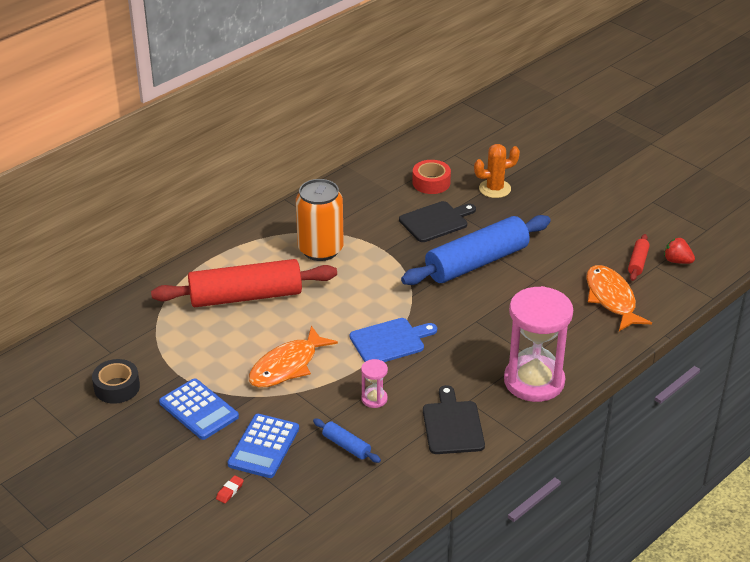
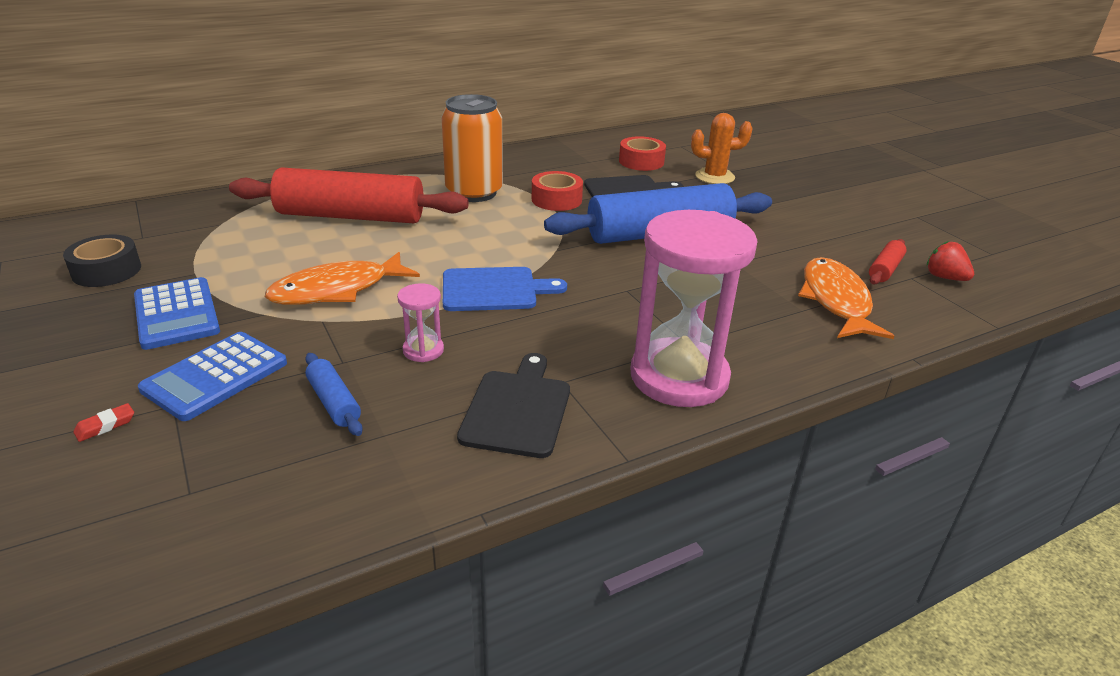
camera: 15 degrees right, 5 degrees down
(387, 243) = (556, 200): none -> red tape

